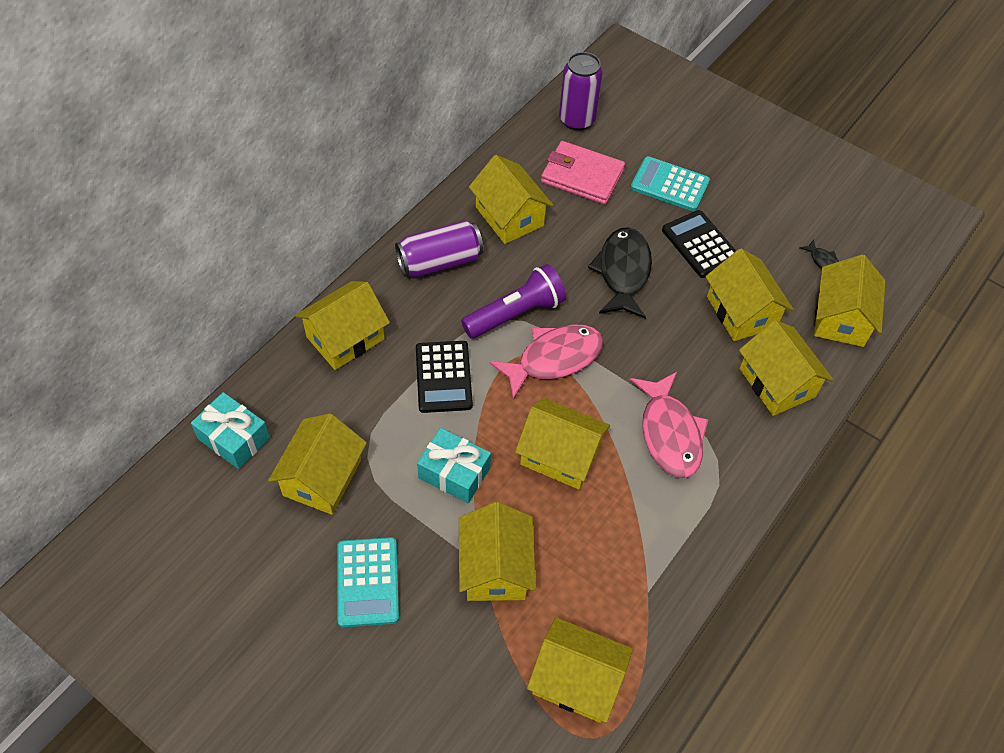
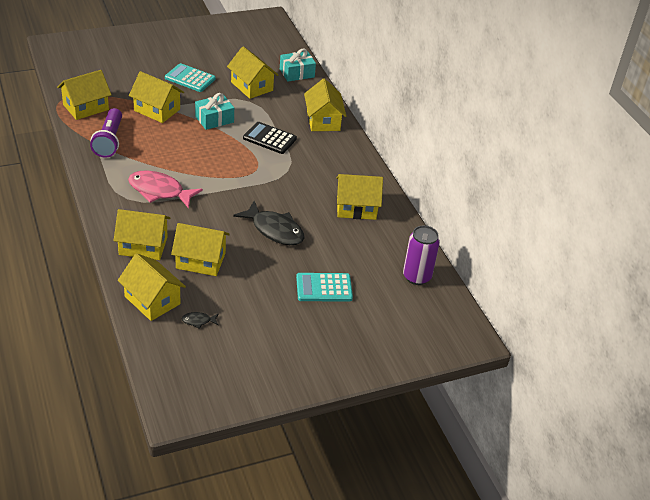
camera: 120 degrees right, 15 degrees down
(439, 261) = (345, 169): purple can -> none
(516, 313) = (285, 178): purple flashlight -> purple flashlight (109, 141)
(554, 359) = (243, 176): pink fish -> none
(560, 455) = (188, 152): yellow house -> none
(582, 176) = (364, 253): pink wallet -> none
(669, 184) = (324, 288): turquoise calculator -> turquoise calculator turned 150 degrees counterclockwise
(700, 244) = (264, 273): black calculator -> none

